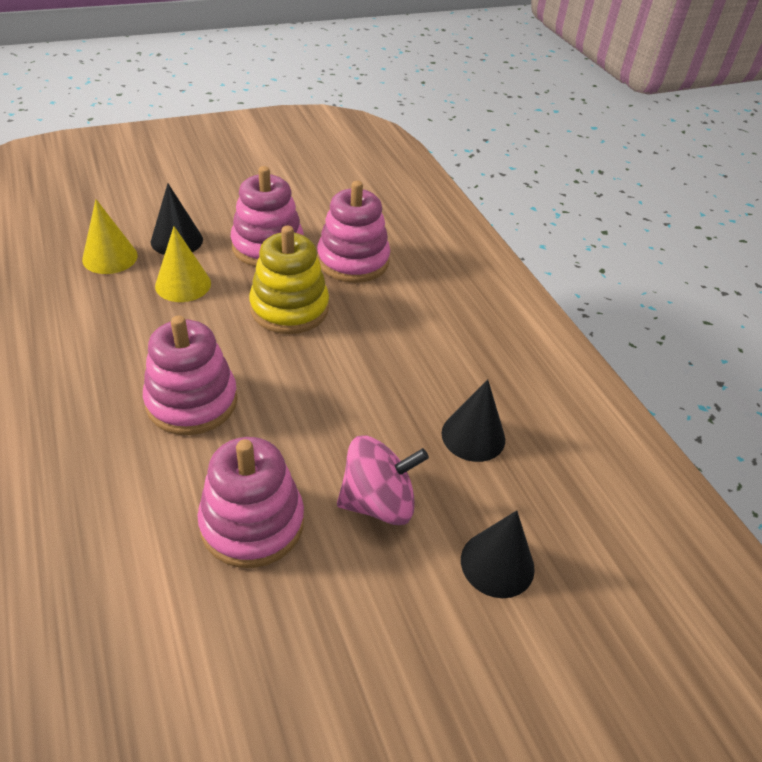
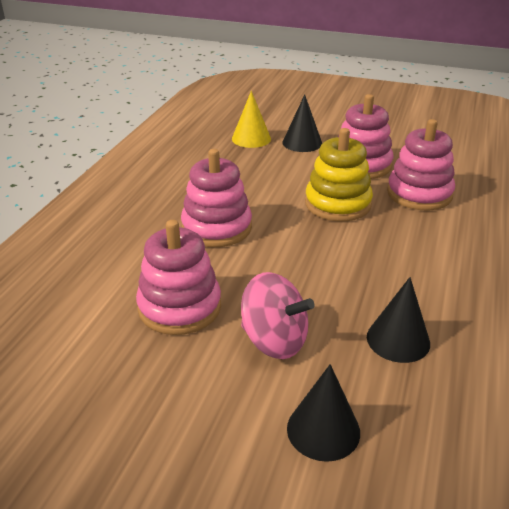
camera: 45 degrees right, 10 degrees down
(183, 284) = (280, 166): yellow cone -> none

